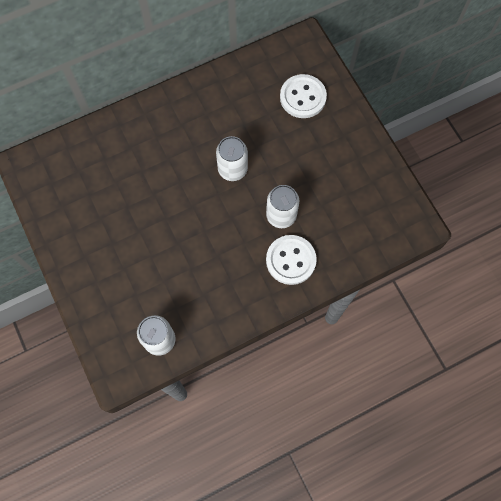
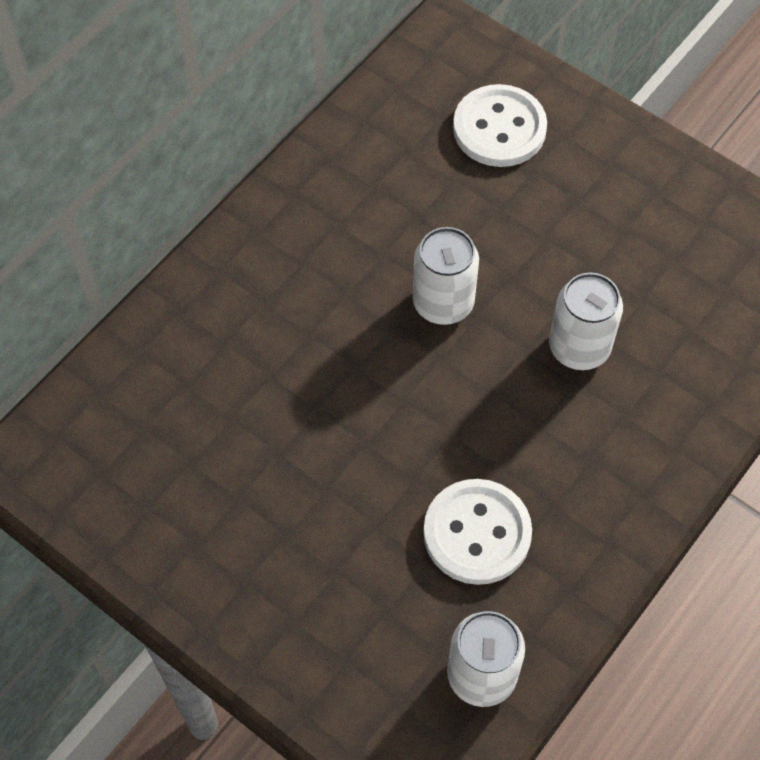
camera: 25 degrees left, 10 degrees down
(291, 260) = (643, 419): white button -> white button (477, 533)

